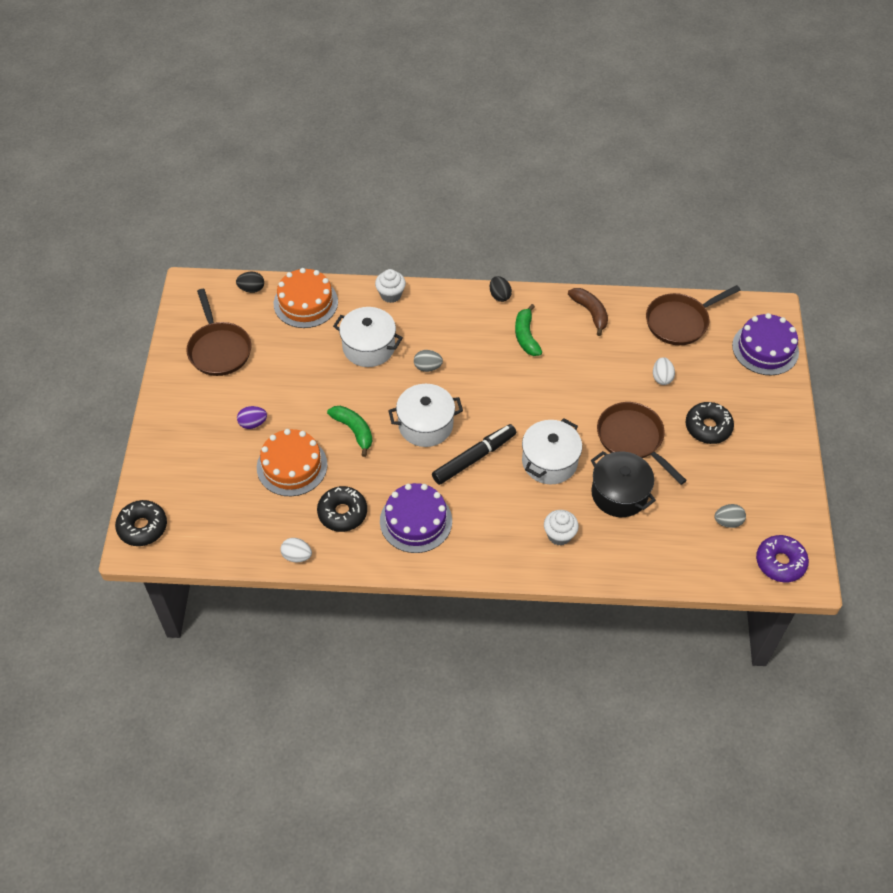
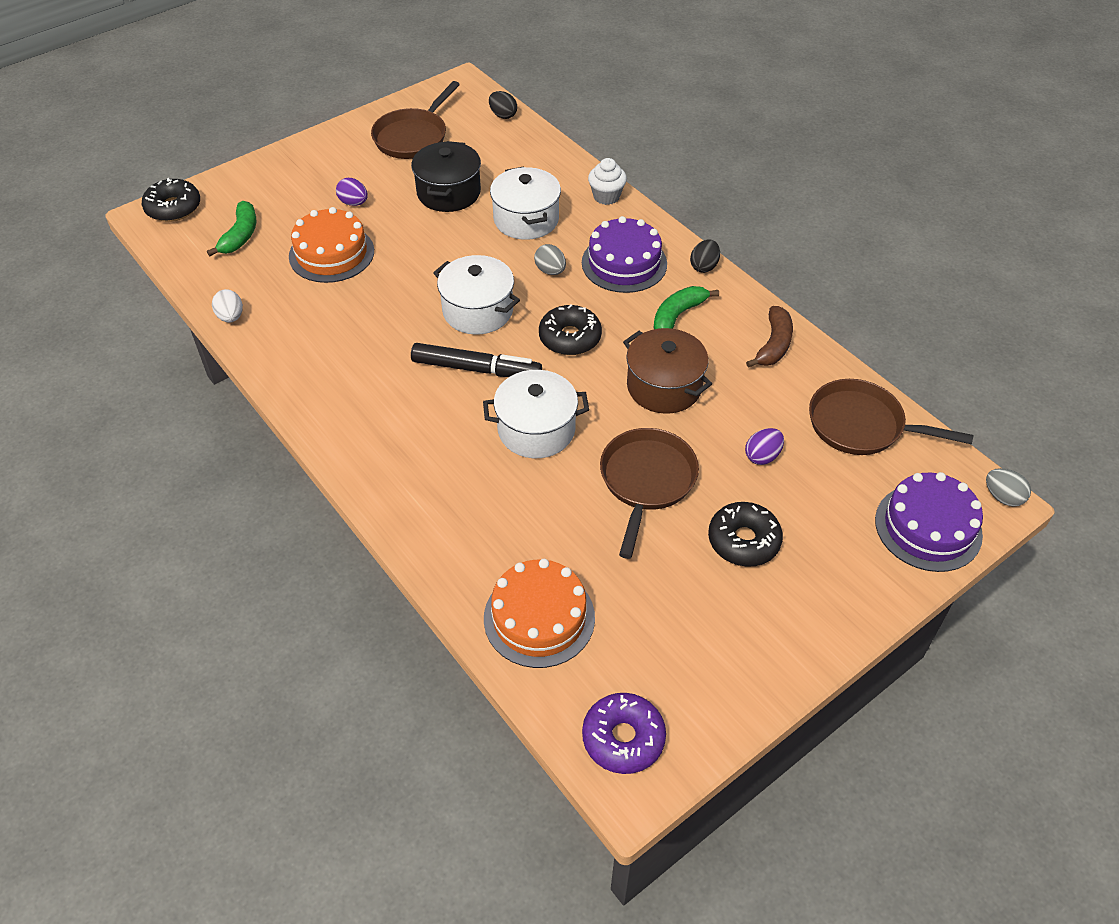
camera: 50 degrees right, 5 degrees down
(305, 303) = (528, 153): orange cake -> orange cake (539, 617)
(342, 513) = (311, 317): black donut -> black donut (570, 337)
(354, 430) = (416, 268): green banana -> green banana (240, 235)
(416, 521) = (353, 373): purple cake -> purple cake (624, 263)
(559, 535) = (447, 495): white cupcake -> none
(573, 382) = (664, 387): none -> brown pot
(619, 494) = (557, 514): black pot -> black pot (449, 193)
(662, 377) = (762, 456): white egg -> purple egg
(728, 522) = (627, 643): grey egg -> grey egg (1002, 497)

